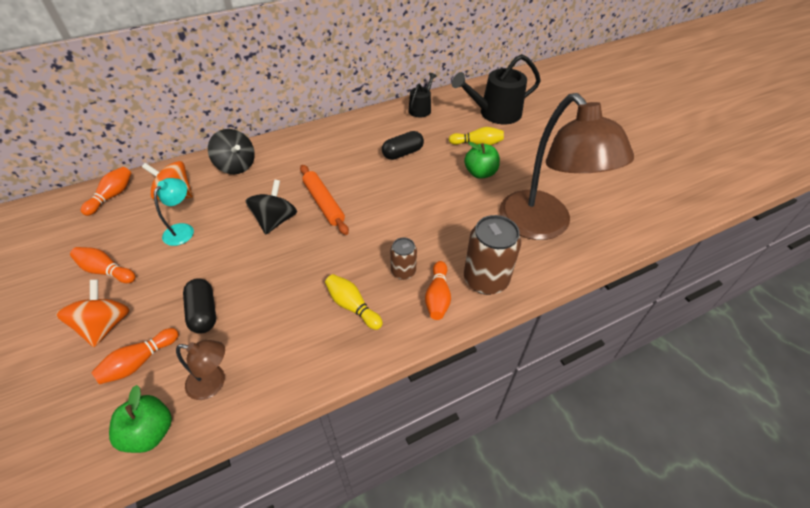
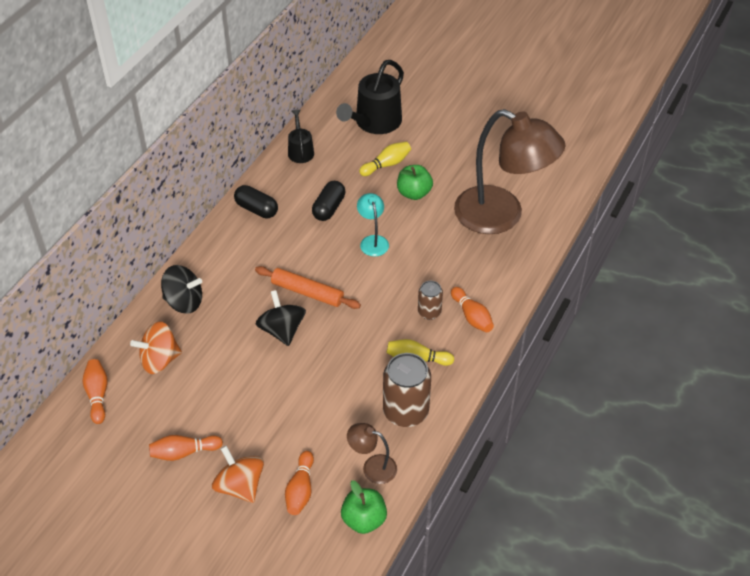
camera: 35 degrees left, 0 degrees up
(182, 230) = (208, 384): turquoise lamp -> turquoise lamp (373, 241)
(204, 312) = (308, 430): black capsule -> black capsule (256, 209)
(213, 383) = (372, 467): brown lamp -> brown lamp turned 135 degrees counterclockwise
(485, 279) = (494, 284): brown can -> brown can (405, 411)

